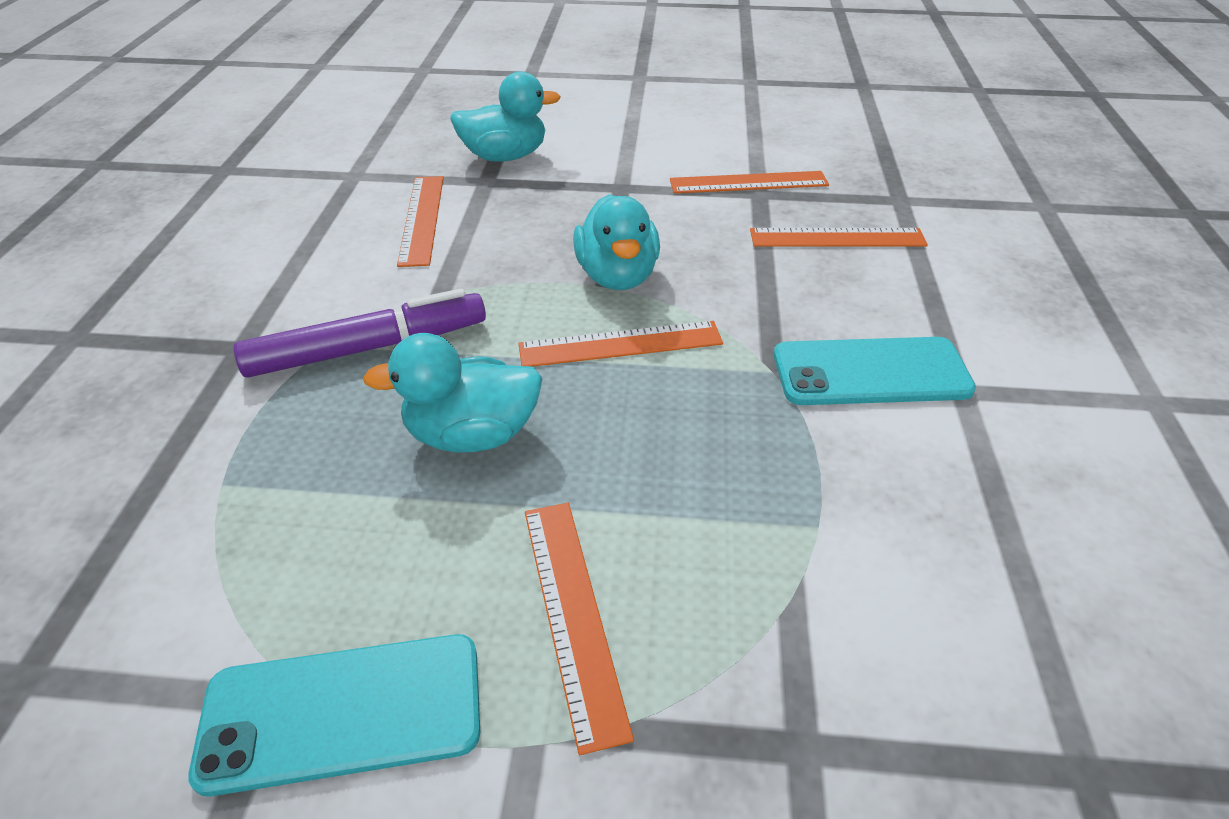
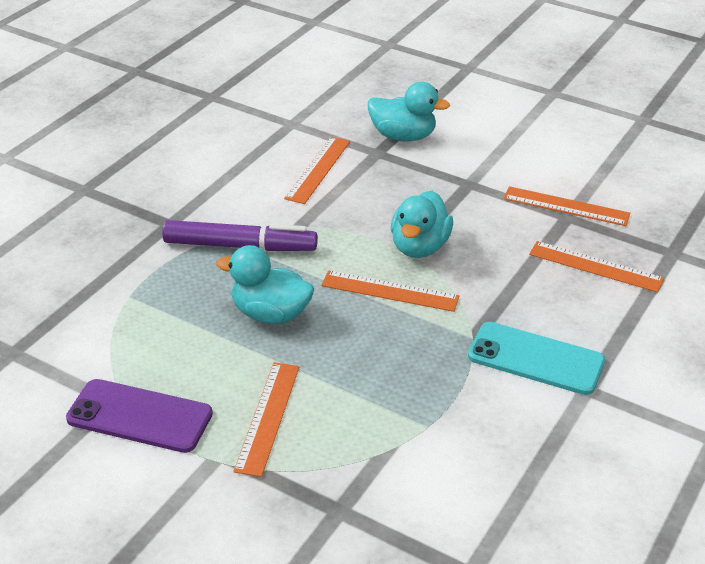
camera: 25 degrees right, 5 degrees down
(342, 712) = (139, 416): turquoise phone -> purple phone

